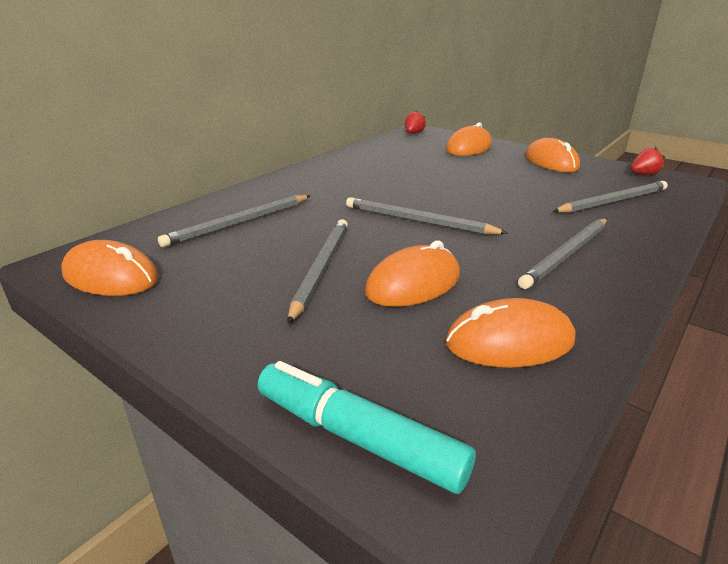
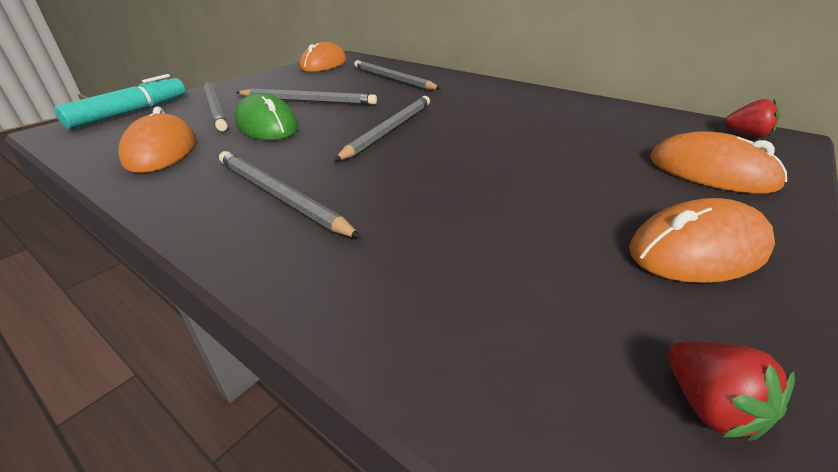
camera: 90 degrees right, 5 degrees up
(413, 284) = (267, 125): orange mouse -> green mouse
(613, 201) = (465, 280): grey pencil -> grey pencil (215, 107)

